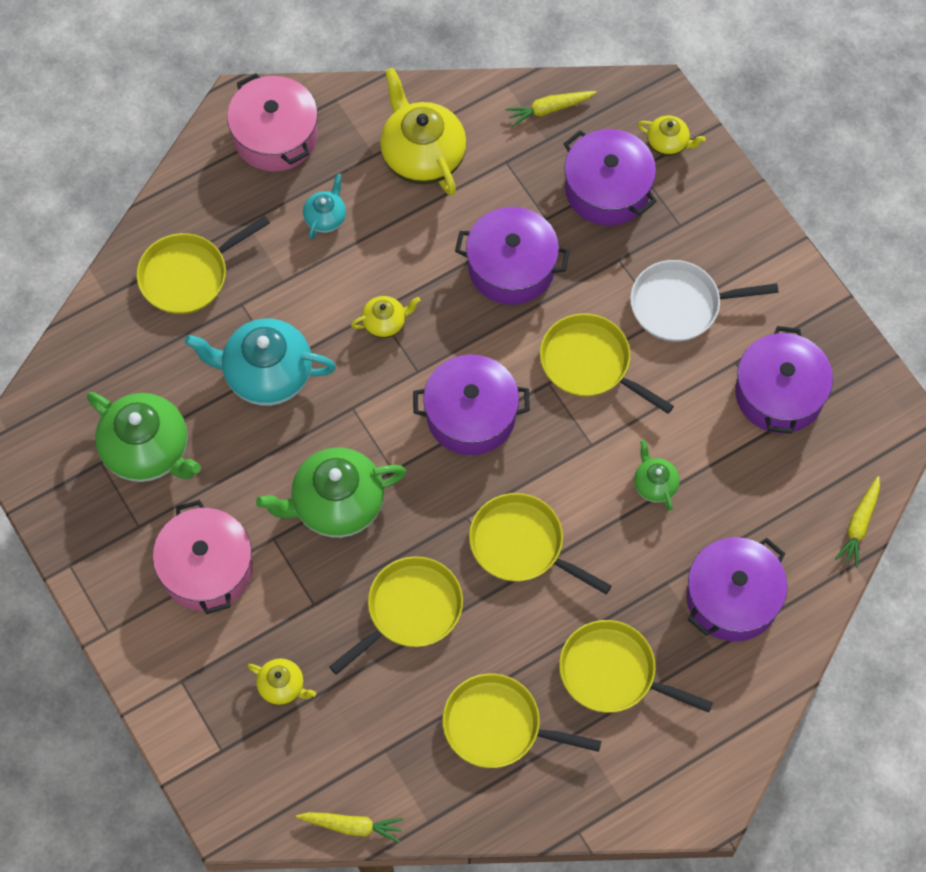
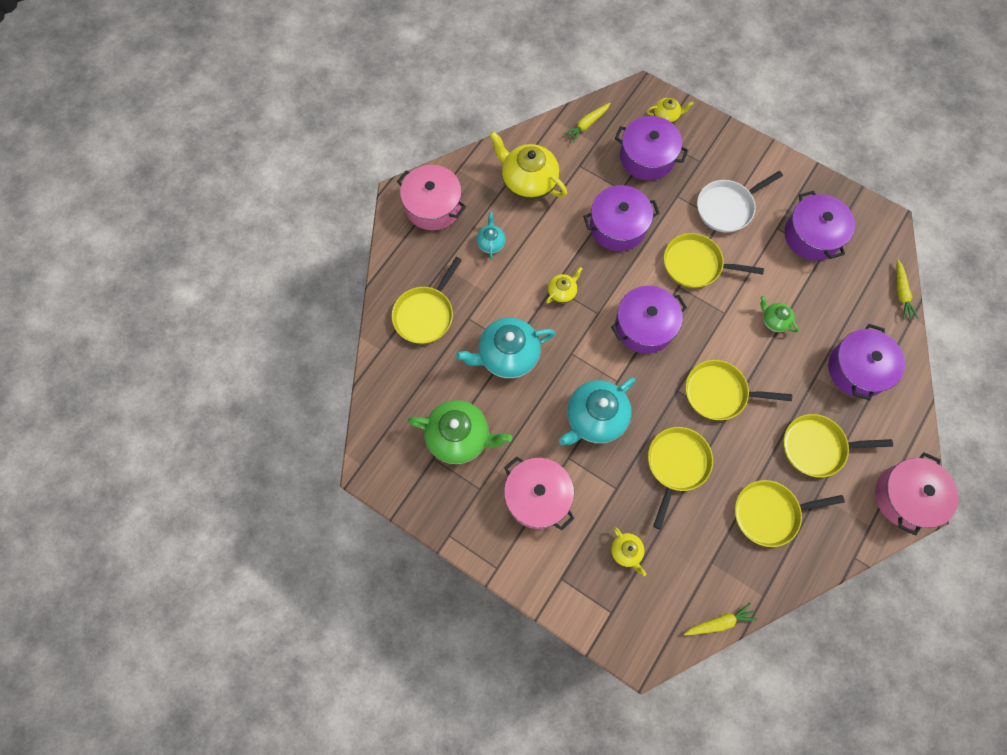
camera: 25 degrees left, 5 degrees up
(282, 687) = (626, 551): yellow teapot -> yellow teapot turned 60 degrees clockwise
(336, 504) = (595, 418): green teapot -> turquoise teapot
(696, 790) = (906, 497): none -> pink pot

